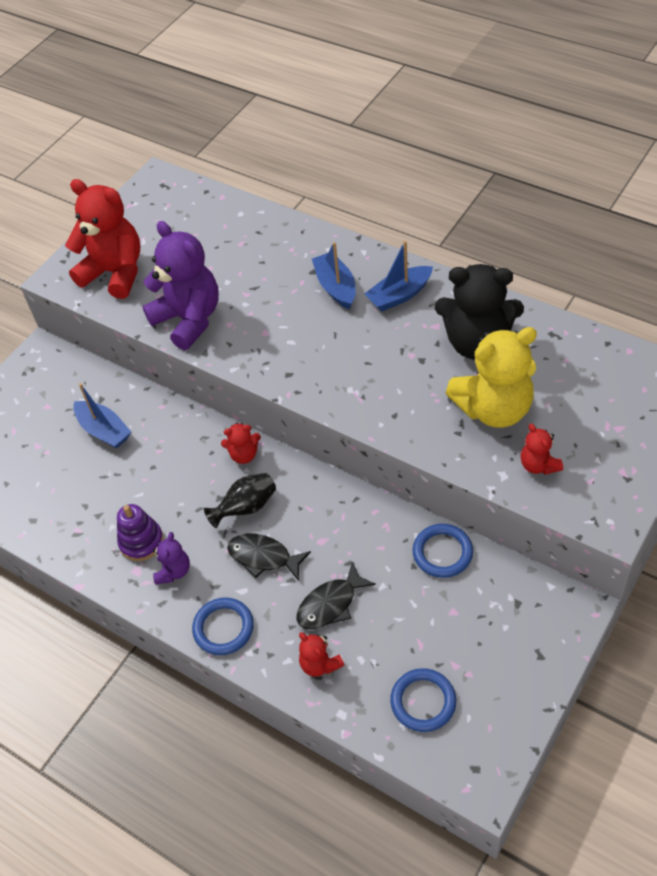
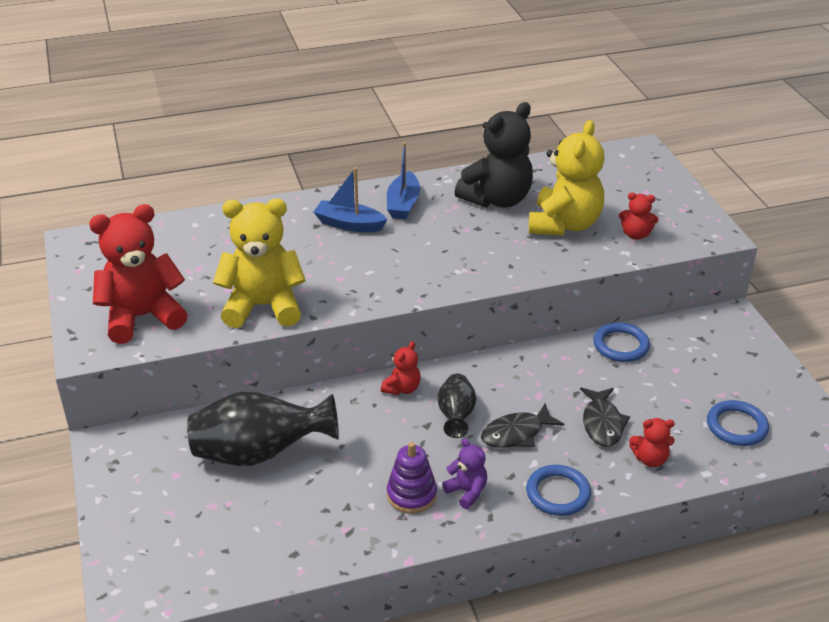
camera: 55 degrees left, 15 degrees down
(104, 430) = (259, 453): blue boat -> black vase
(189, 319) = (263, 306): purple teddy bear -> yellow teddy bear

